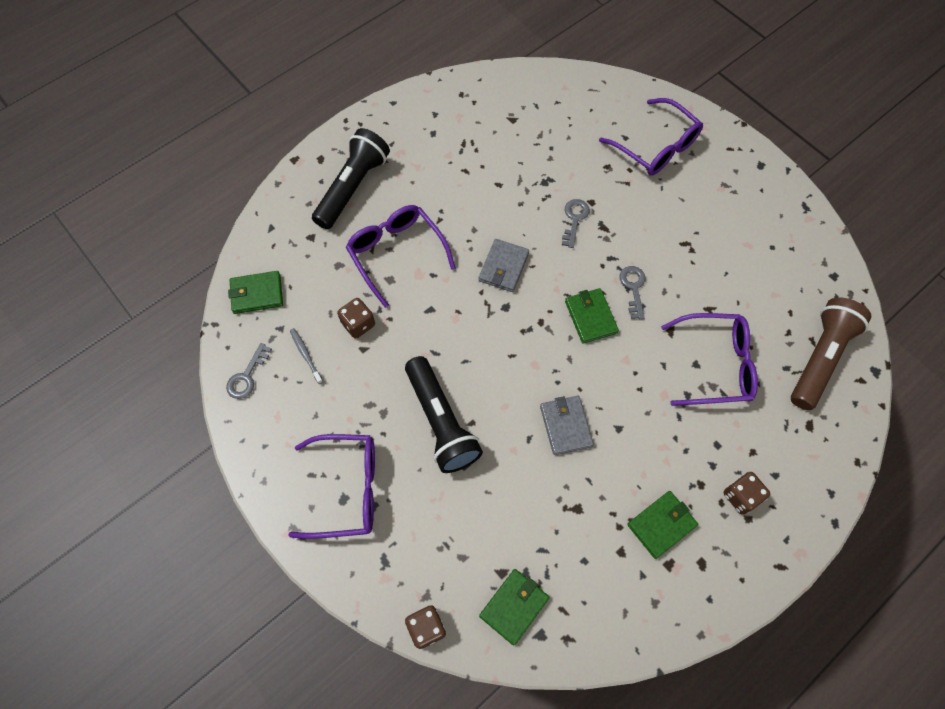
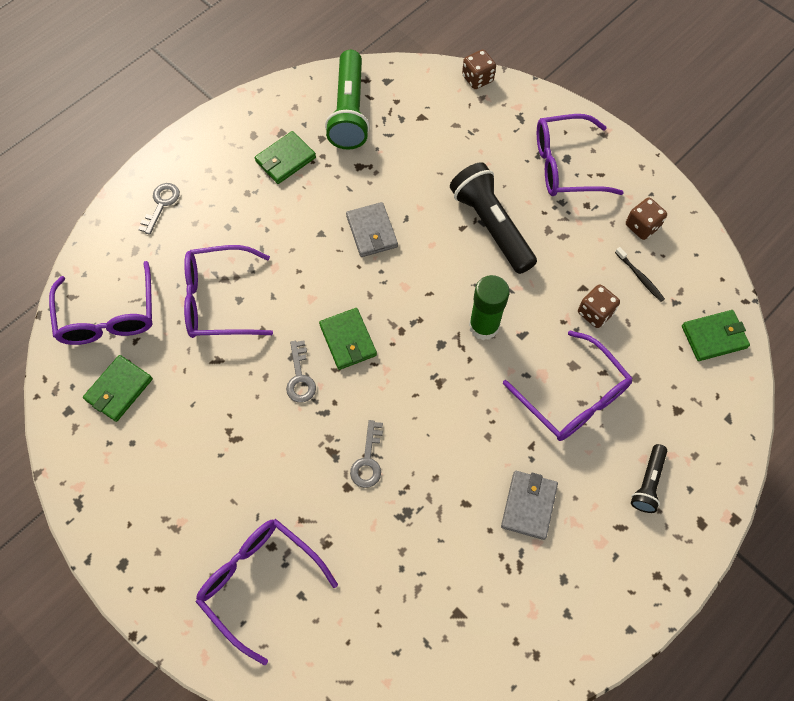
camera: 175 degrees right, 0 degrees up
(247, 376) = (691, 252): grey key -> grey key (161, 204)
(305, 355) = (640, 277): grey toothbrush -> black toothbrush
(352, 187) = (648, 482): black flashlight -> black flashlight, size x0.53
(464, 320) = (484, 326): none -> green glue stick
(504, 267) = (447, 390): grey wallet -> grey wallet (528, 505)
(514, 606) = (409, 96): green wallet -> green wallet (119, 389)
(588, 589) = (349, 111): none -> green flashlight
(741, 496) = (212, 186): brown dice -> brown dice (642, 226)
(820, 358) = (108, 315): brown flashlight -> purple glasses

